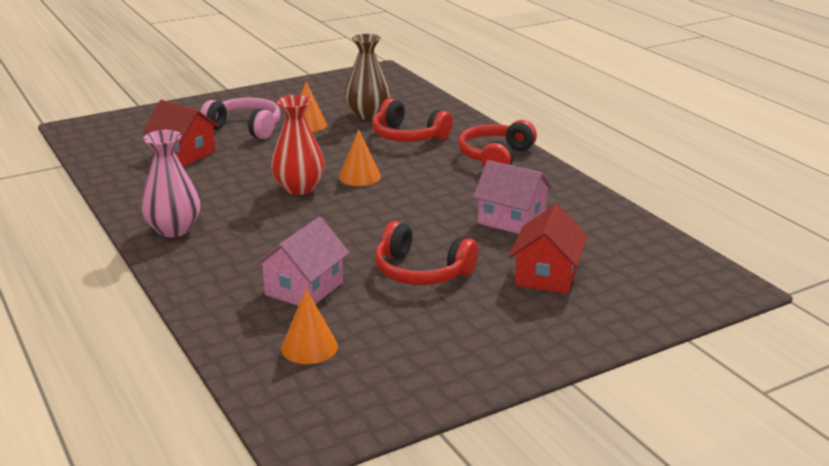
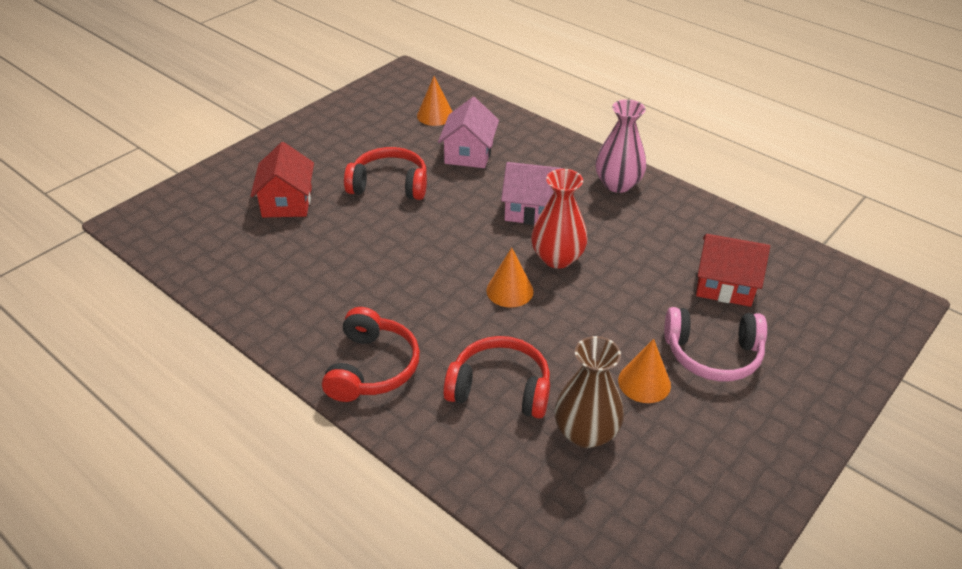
camera: 160 degrees right, 15 degrees up
(511, 220) = (329, 260): pink house -> pink house (531, 210)

